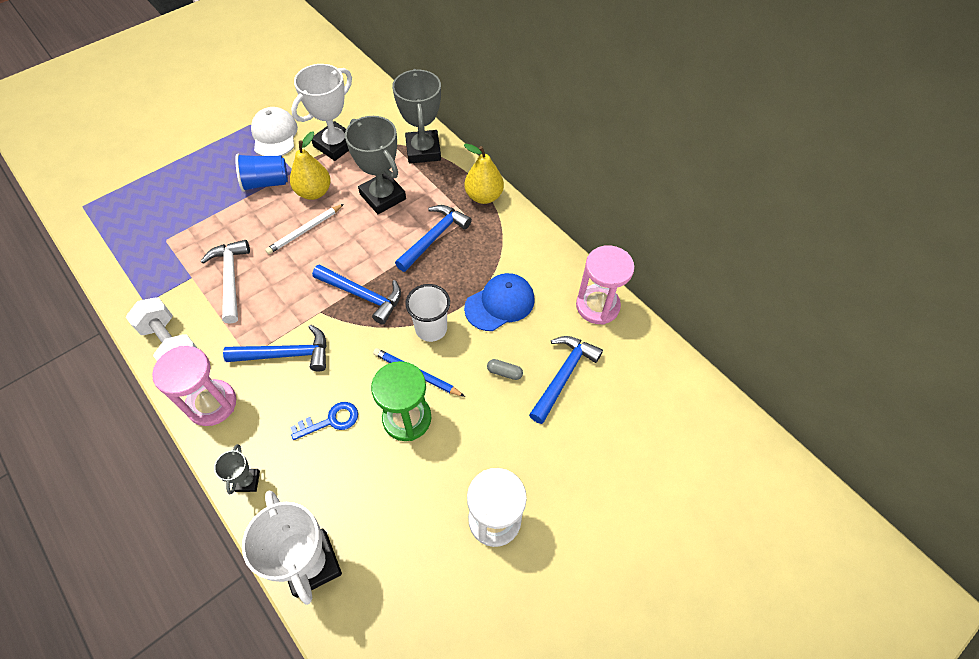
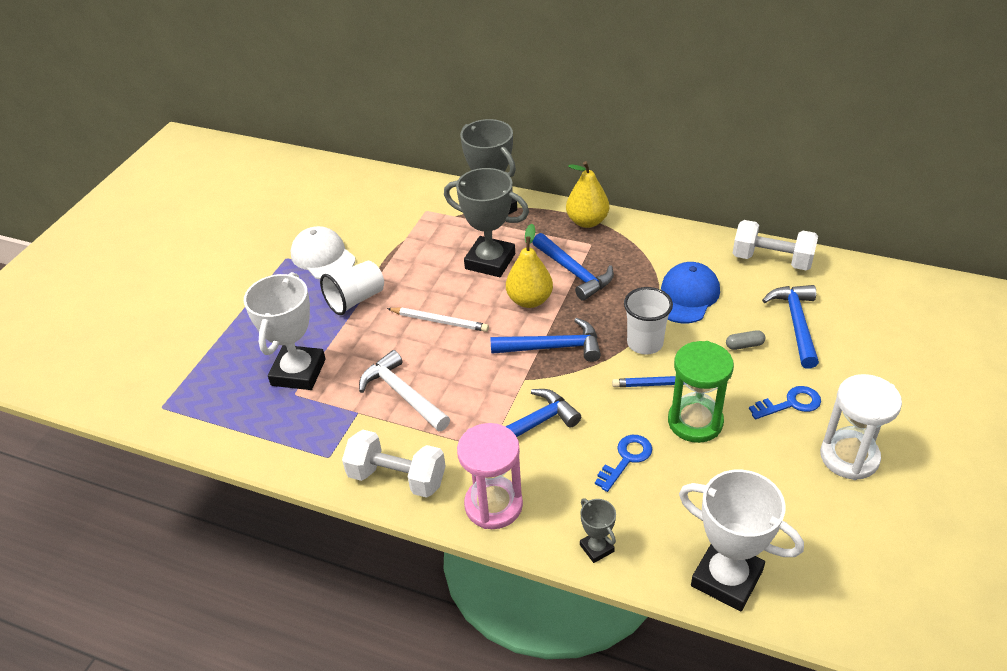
camera: 25 degrees left, 15 degrees down
(266, 183) = (356, 300): blue cup -> white cup
(305, 230) = (439, 321): white pencil -> white pencil turned 90 degrees counterclockwise
(314, 192) = (416, 286): yellow pear -> yellow pear (529, 300)
(335, 145) = (397, 239): white trophy -> white trophy (298, 372)
(434, 237) = (574, 272): blue hammer -> blue hammer turned 135 degrees clockwise
(492, 445) = (790, 404): none -> blue key
(597, 306) = (772, 260): pink hourglass -> white dumbbell

